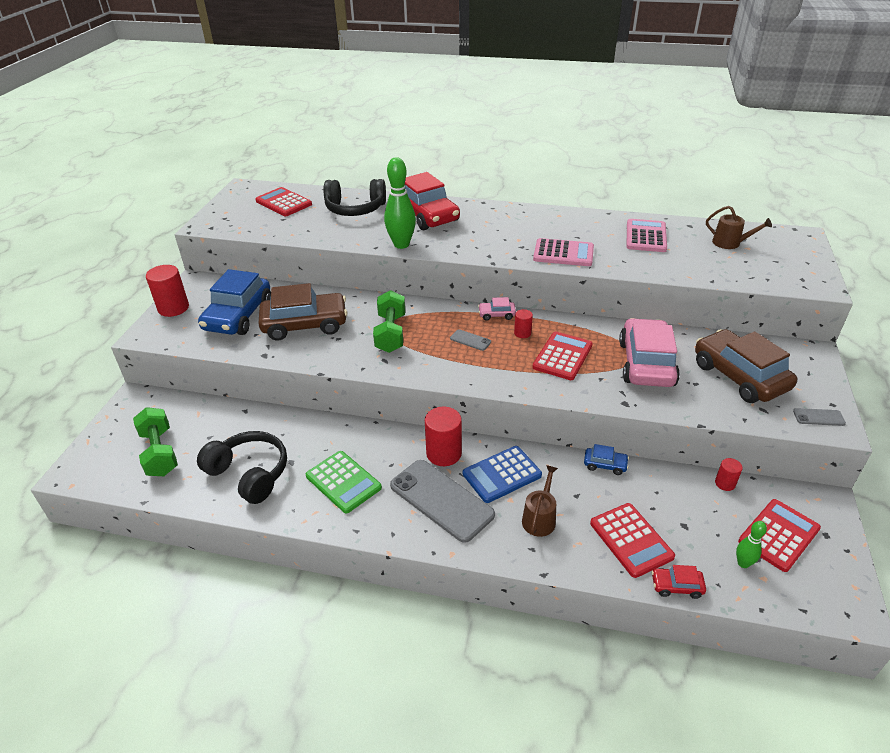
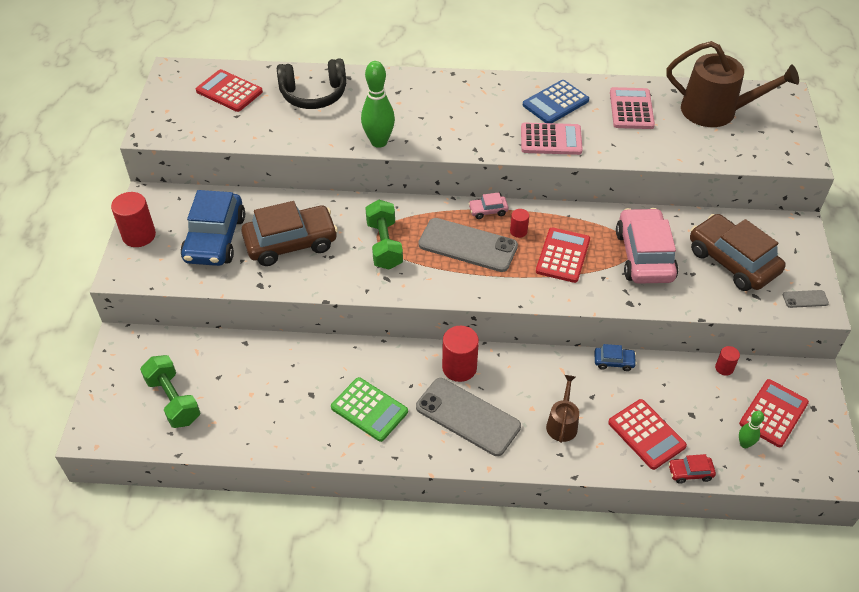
camera: 10 degrees left, 10 degrees up
(249, 474) = (273, 412): black headphones -> none
(427, 215) = (396, 98): red car -> none
(470, 340) = (468, 245): grey phone -> grey phone, size x2.33
(502, 474) = (519, 383): blue calculator -> blue calculator (555, 103)
(730, 243) = (716, 111): brown watering can -> brown watering can, size x1.98

